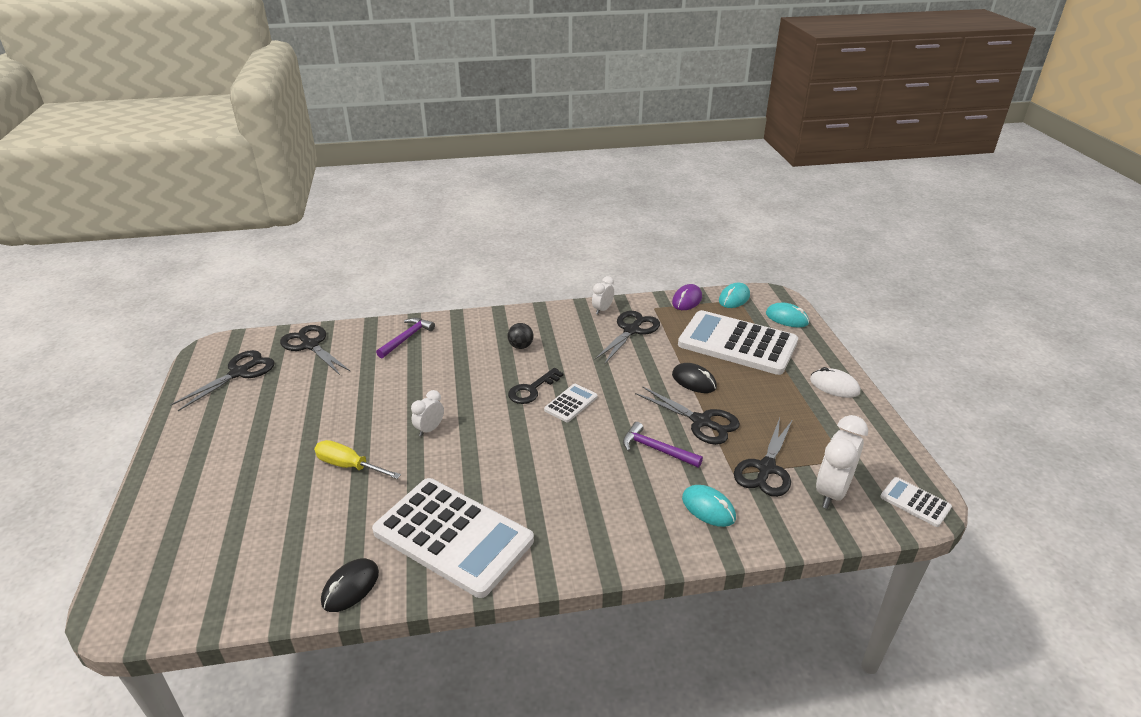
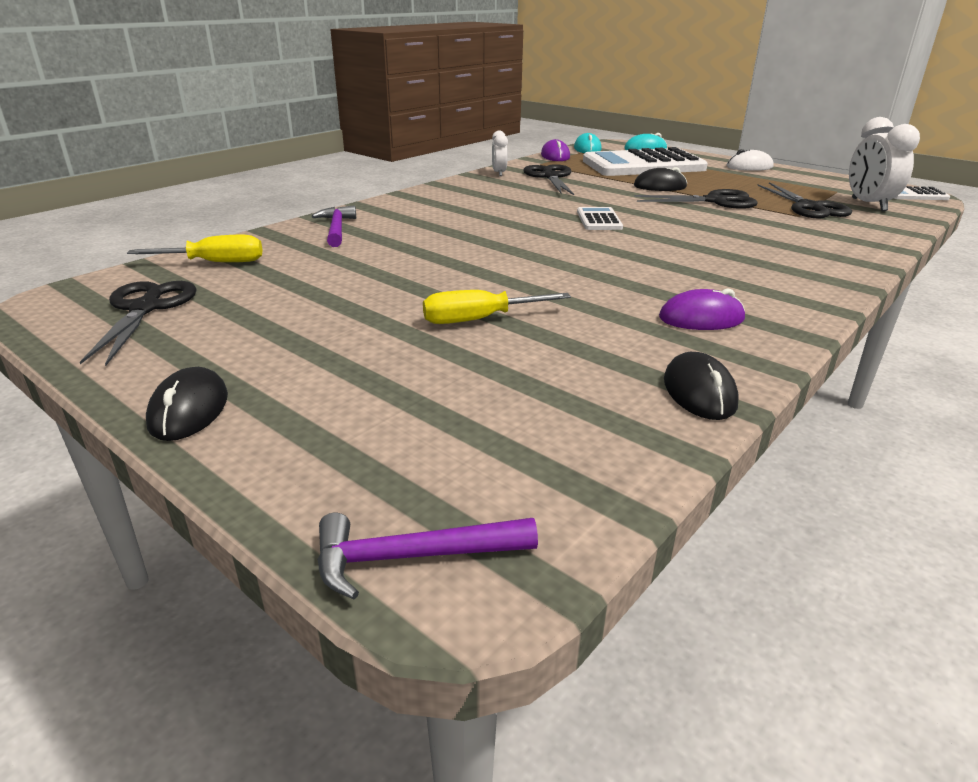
camera: 40 degrees left, 5 degrees down
(169, 459) = (189, 410): none -> black mouse
(311, 345) = (215, 263): black scissors -> yellow screwdriver
(429, 429) = (507, 270): white clock -> none
(453, 536) = (701, 318): white calculator -> purple mouse
(521, 346) = (474, 205): black ball -> none
(532, 389) = (546, 222): black key -> none
(656, 449) = (722, 221): purple hammer -> purple hammer (412, 557)
(708, 508) = (828, 234): turquoise mouse -> none

